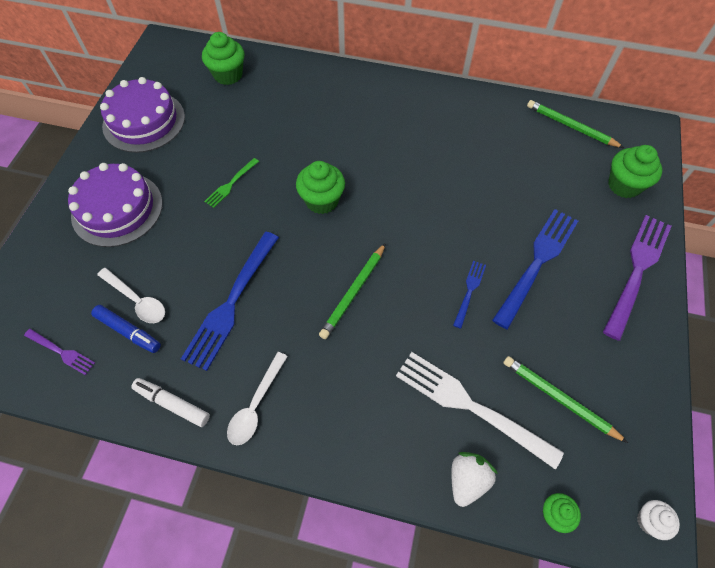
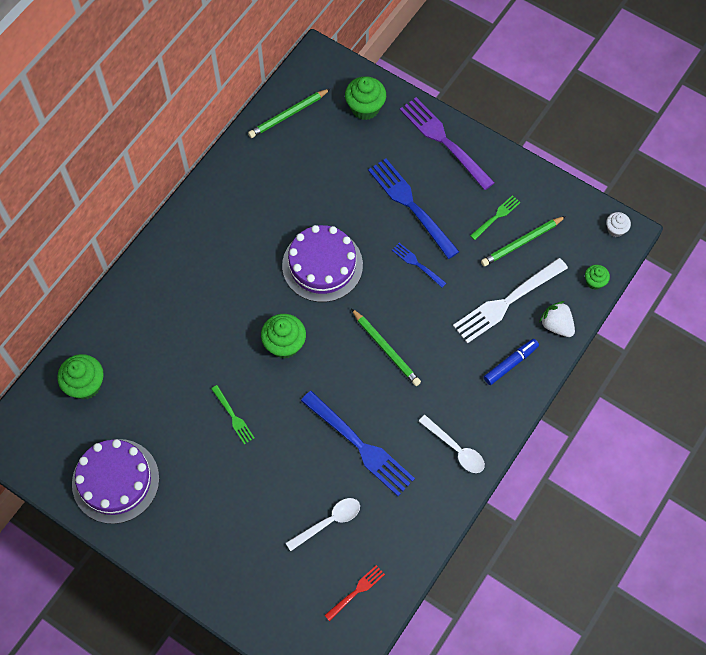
camera: 70 degrees left, 5 degrees up
(61, 352) = (356, 591): purple fork -> red fork
(117, 209) = (220, 524): purple cake -> purple cake (322, 265)
(128, 331) = (356, 534): blue marker -> blue marker (510, 364)
(172, 404) = (433, 510): white marker -> none
(576, 357) = (496, 217): none -> green fork

